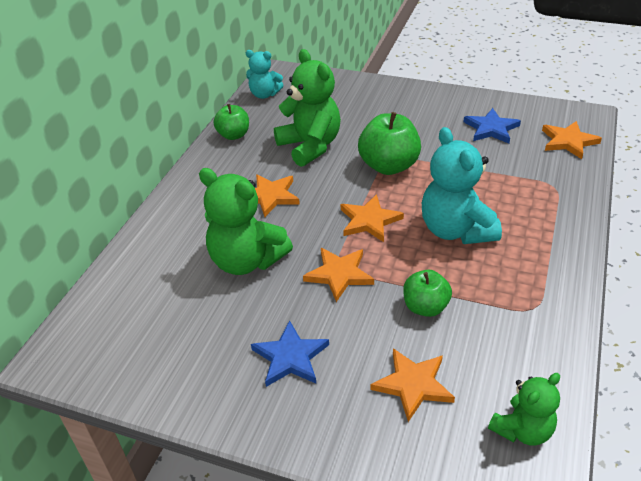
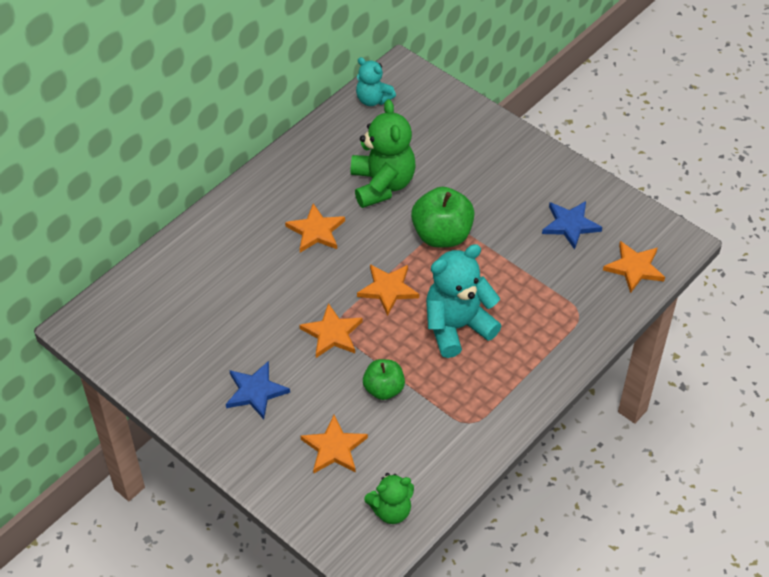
camera: 20 degrees right, 10 degrees up
(234, 135) = (317, 145): green apple -> none
(246, 261) = (263, 292): green teddy bear -> none
(456, 230) = (457, 327): turquoise teddy bear -> turquoise teddy bear turned 60 degrees clockwise

